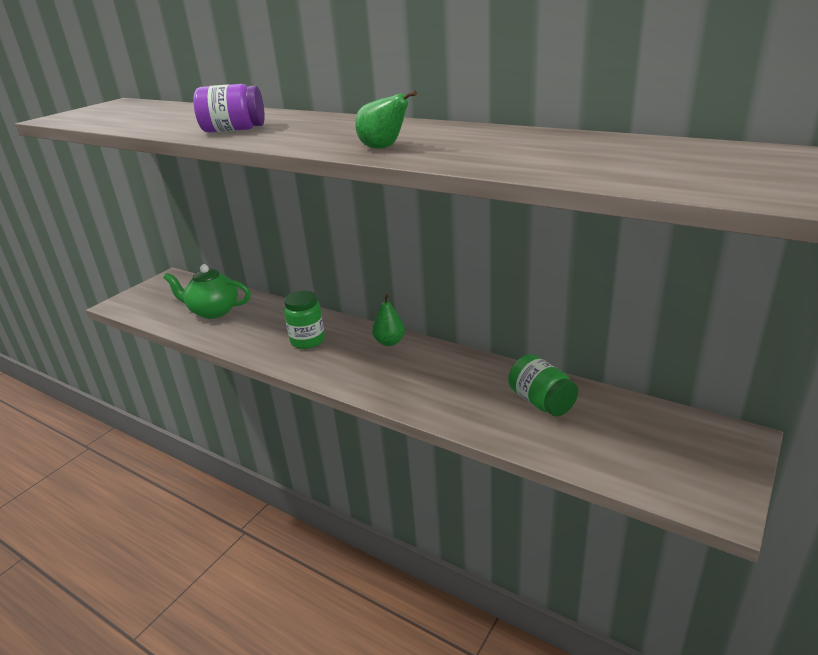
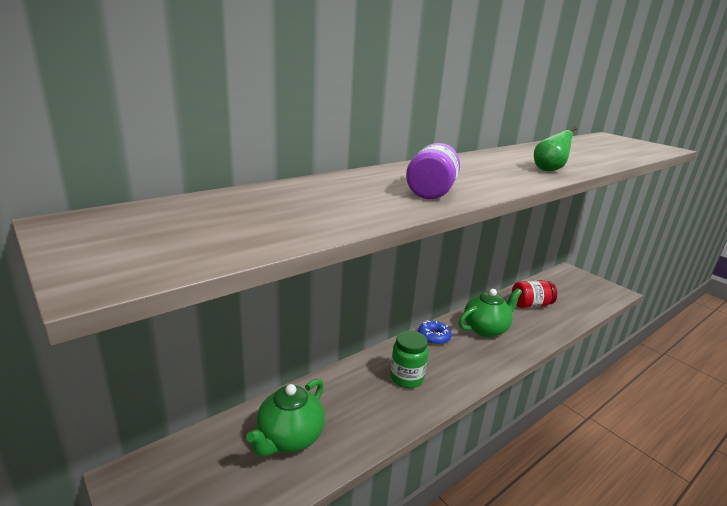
camera: 75 degrees left, 5 degrees down
(389, 342) = (433, 337): green pear -> blue donut
(436, 372) = (486, 329): none -> green teapot
(541, 402) = (531, 305): green jar -> red jar

